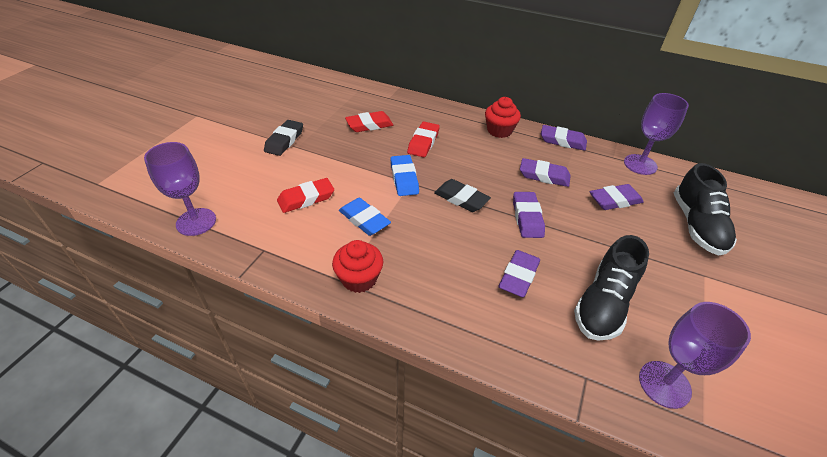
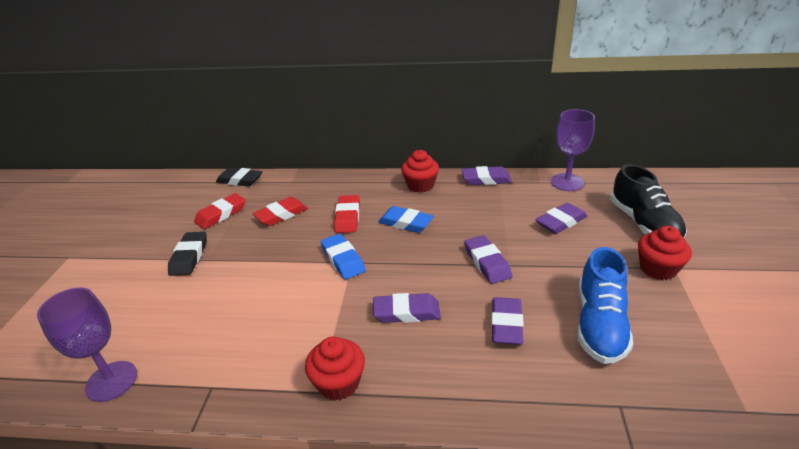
camera: 15 degrees left, 10 degrees down
(306, 198) = (240, 313): red eraser -> red eraser (221, 214)
(364, 220) = (317, 316): blue eraser -> blue eraser (405, 223)
(461, 199) = (412, 263): black eraser -> black eraser (240, 180)
(544, 176) = (484, 217): purple eraser -> purple eraser (406, 312)
(604, 303) = (599, 324): black shoe -> blue shoe
(664, 384) = (693, 385): purple goblet -> none
(688, 271) = (658, 269): none -> red cupcake

